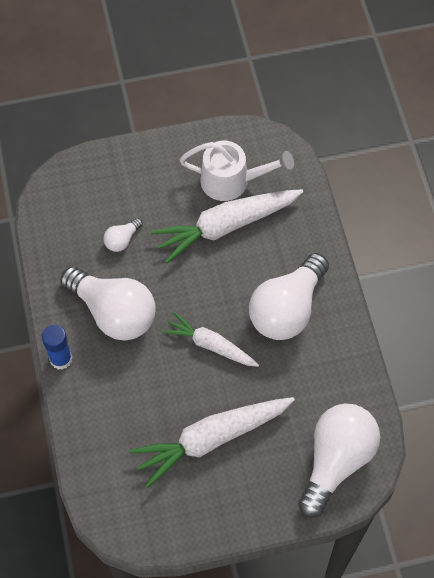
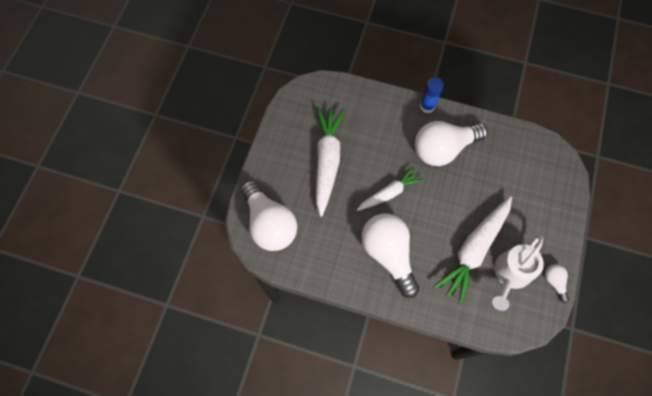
camera: 120 degrees right, 5 degrees up
(122, 240) = (495, 179): white light bulb -> white light bulb (554, 282)
(226, 226) = (474, 250): white carrot -> white carrot turned 150 degrees counterclockwise

